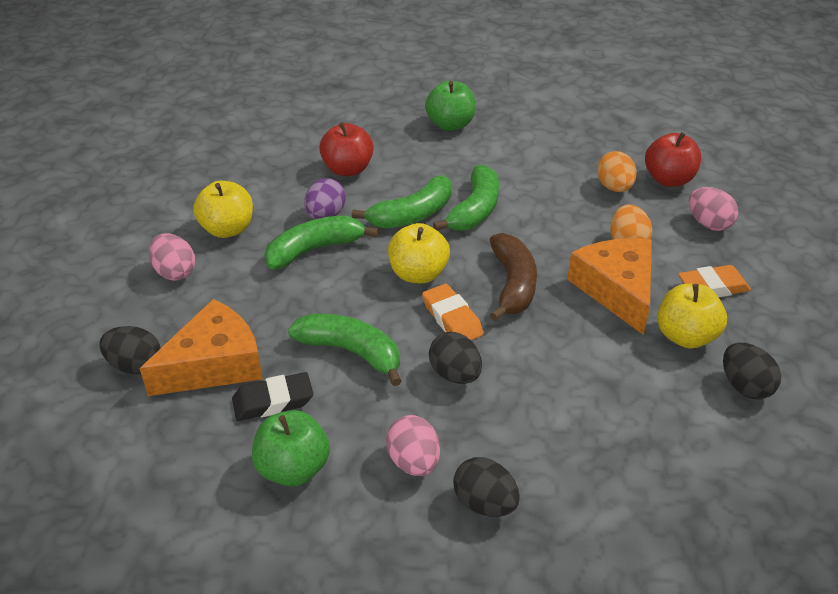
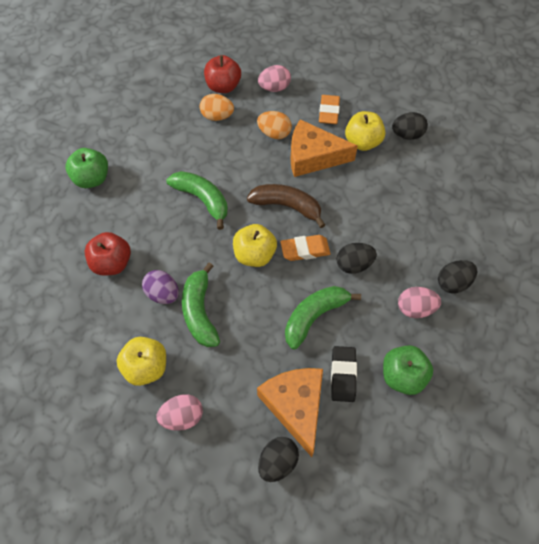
camera: 70 degrees left, 20 degrees up
(412, 215) = (189, 238): green banana -> none

